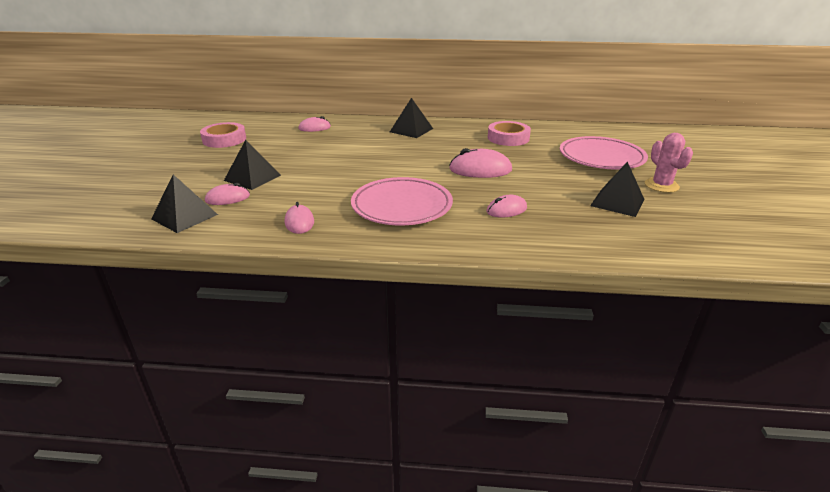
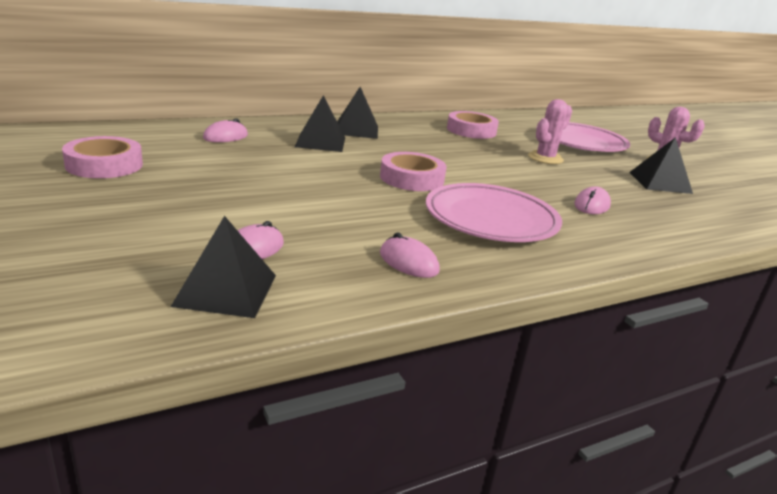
camera: 35 degrees left, 5 degrees down
(252, 178) = (243, 214): black pyramid -> black pyramid (320, 142)
(393, 170) = (412, 178): none -> pink tape
(480, 170) = (500, 167): pink mouse -> none
(536, 167) = (545, 158): none -> pink cactus

